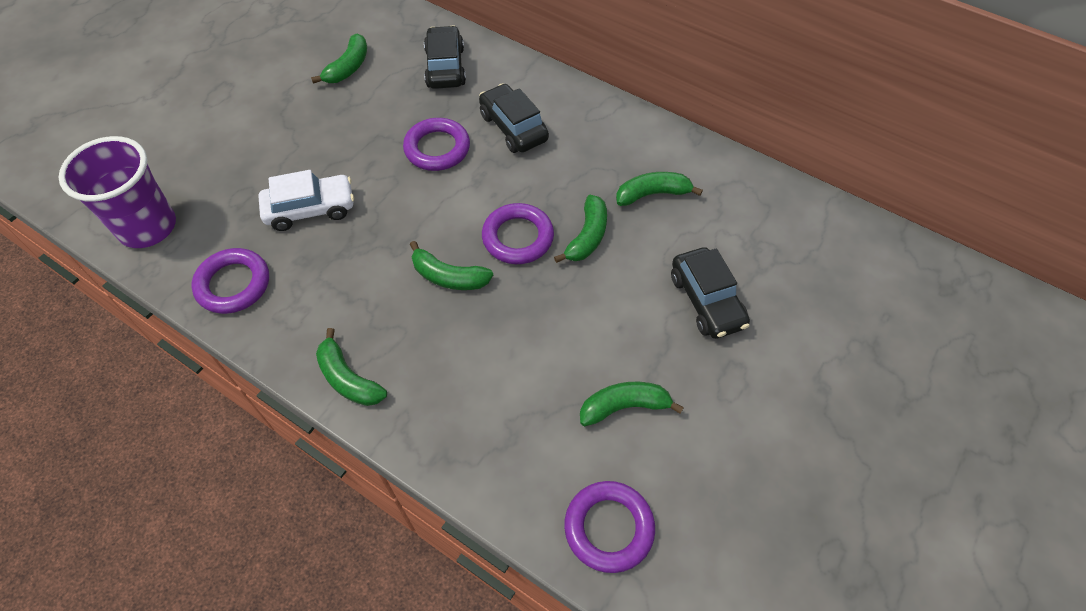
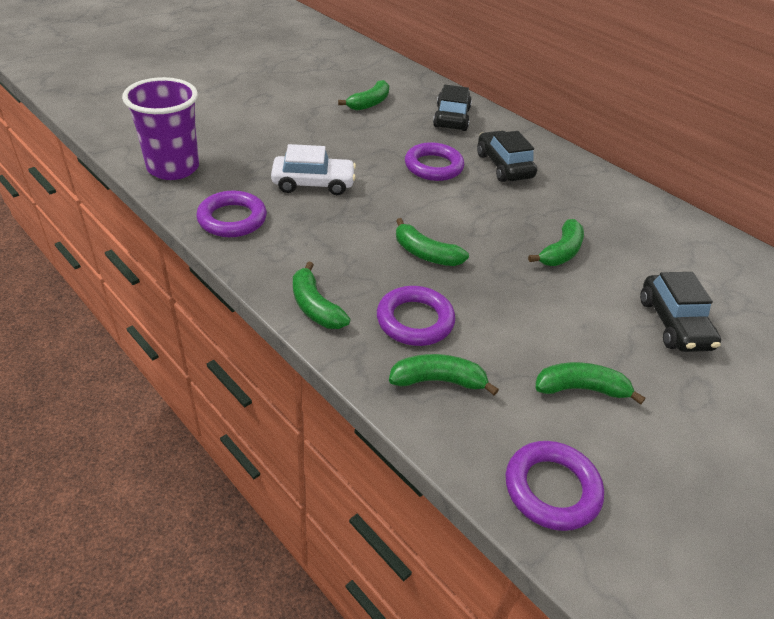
camera: 10 degrees right, 15 degrees down
(518, 237) = (495, 239): purple ring -> purple ring (415, 320)
(652, 194) = (627, 235): green banana -> green banana (438, 380)

